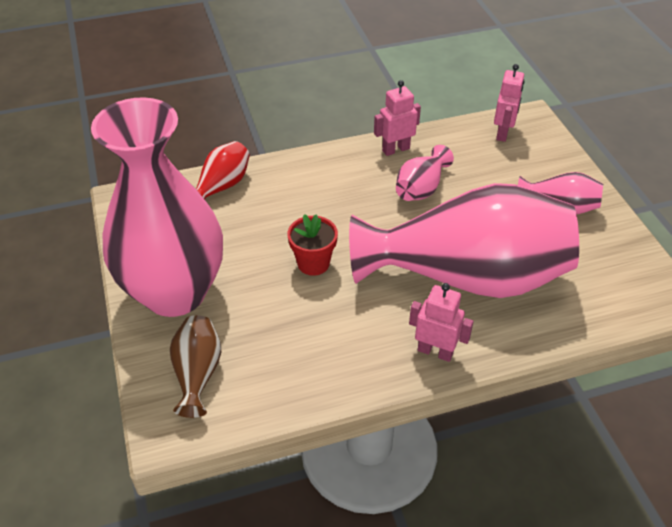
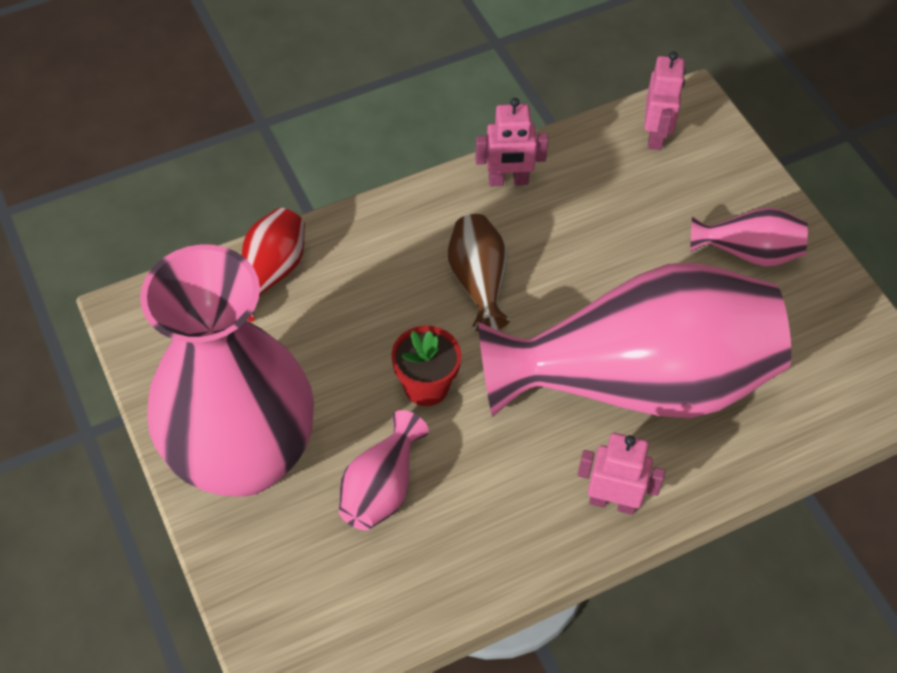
camera: 10 degrees left, 10 degrees up
(197, 373) = (304, 578): brown vase -> brown vase (478, 282)
(395, 149) = (508, 181): pink robot -> pink robot turned 150 degrees counterclockwise
(421, 188) = (554, 244): pink vase -> pink vase (381, 488)

